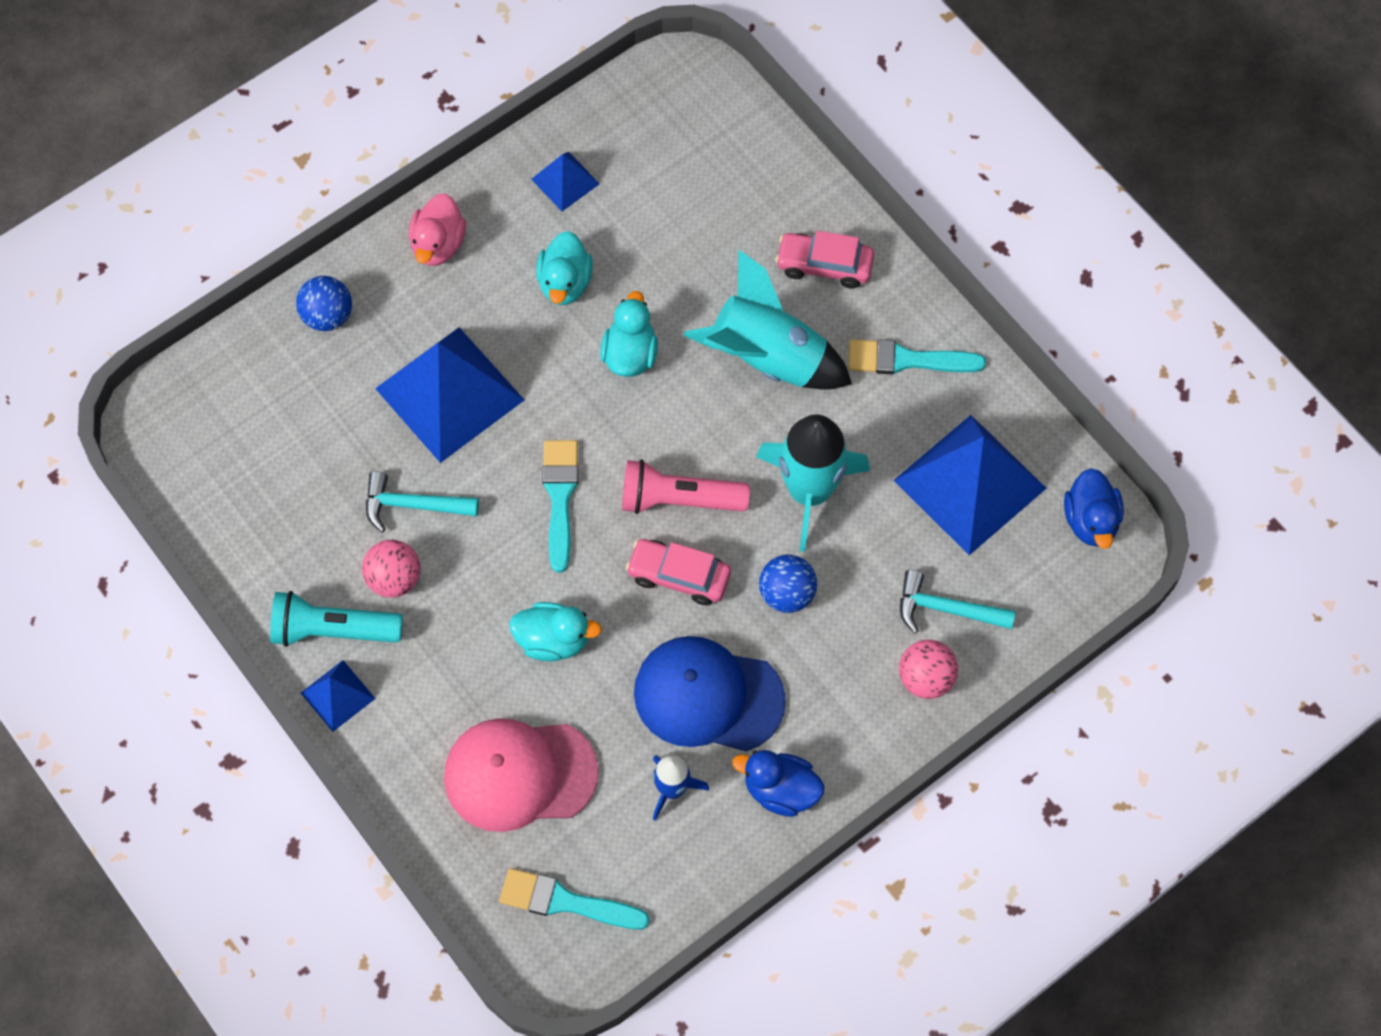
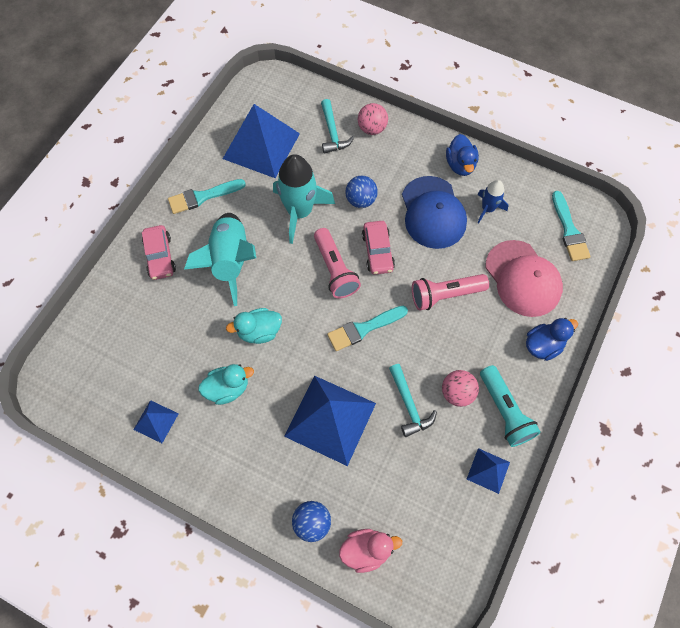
camera: 115 degrees left, 0 degrees up
(338, 695) = (538, 389): blue pyramid -> blue pyramid (488, 470)
(438, 244) = (232, 478): pink duck -> pink duck (366, 550)
(553, 640) = (445, 295): turquoise duck -> pink flashlight
(907, 360) = (203, 197): turquoise brush -> turquoise brush turned 90 degrees clockwise
(1090, 520) = (257, 93): blue duck -> blue duck (543, 345)

